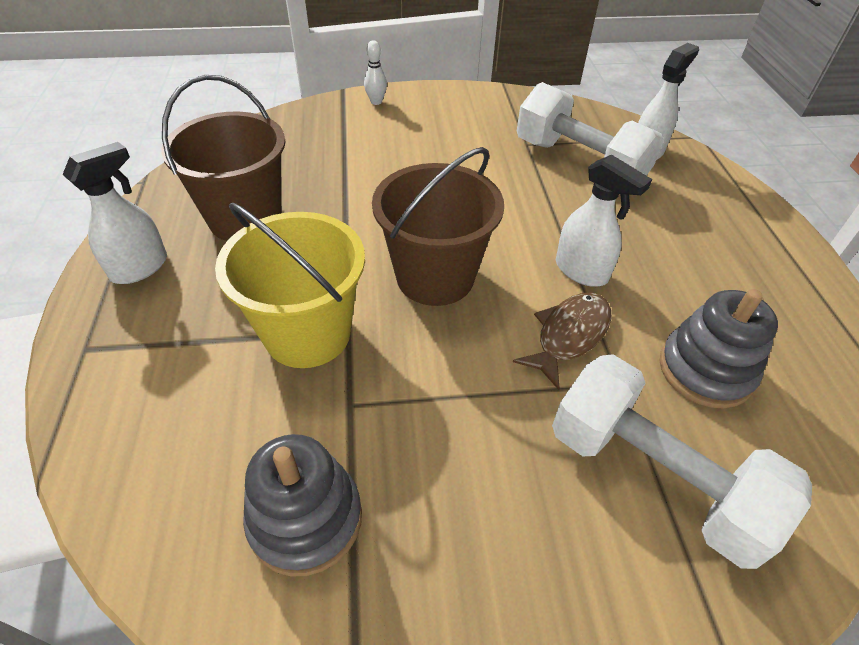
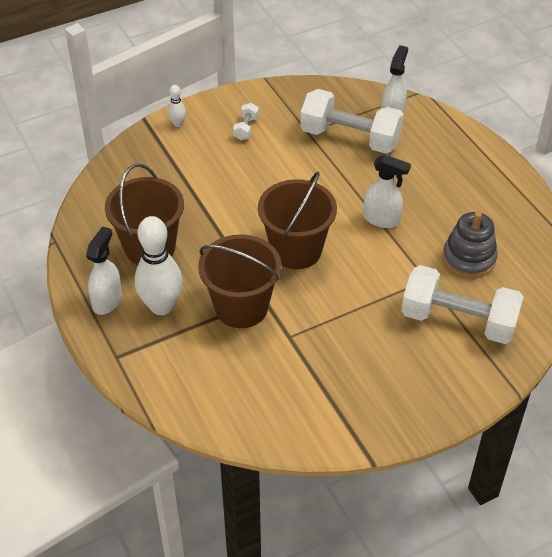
camera: 20 degrees left, 0 degrees up
(201, 297) = (161, 306): none -> white bowling pin
(306, 519) = (300, 393): grey stacking toy -> none
(307, 333) = (241, 307): yellow bucket -> brown bucket
(452, 123) = (246, 128): none -> white dumbbell
(569, 336) = (390, 262): brown fish -> none

